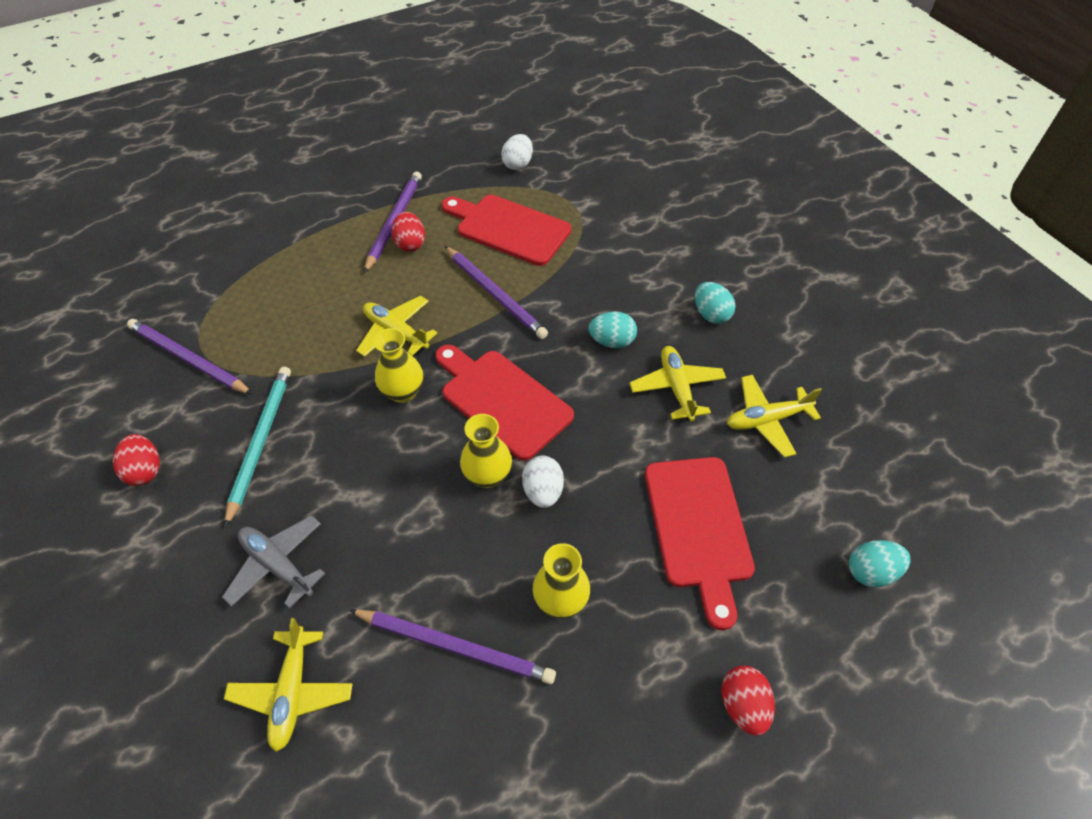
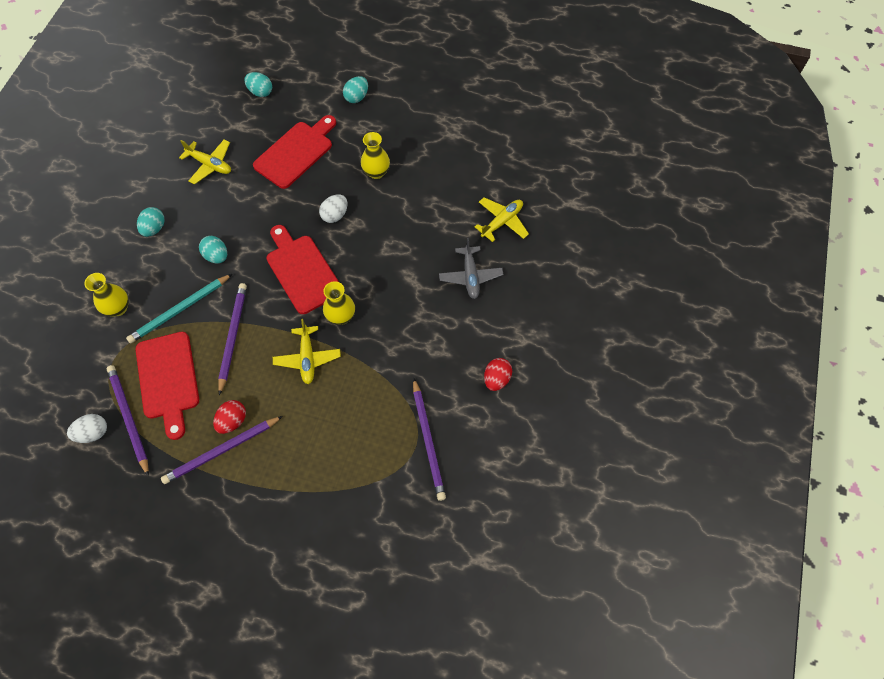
camera: 135 degrees left, 10 degrees up
(260, 442) = (431, 347): turquoise pencil -> turquoise pencil (180, 310)
(455, 646) = (430, 189): purple pencil -> purple pencil (129, 418)
(487, 475) = (349, 241): yellow vase -> yellow vase (118, 308)
(502, 400) = (302, 271): red cutting board -> red cutting board turned 150 degrees clockwise
(677, 388) = (223, 209): yellow plane -> none
(743, 705) = (357, 97): red egg -> turquoise egg

